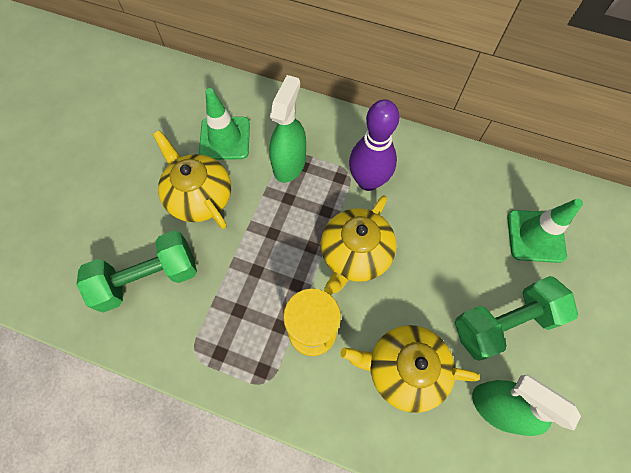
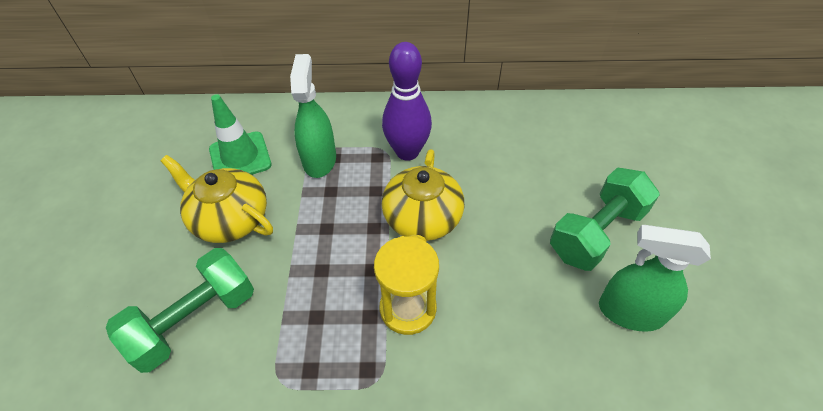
camera: 20 degrees left, 15 degrees down
(404, 369) = (521, 310): yellow teapot -> none
(535, 236) = (587, 150): green traffic cone -> none

